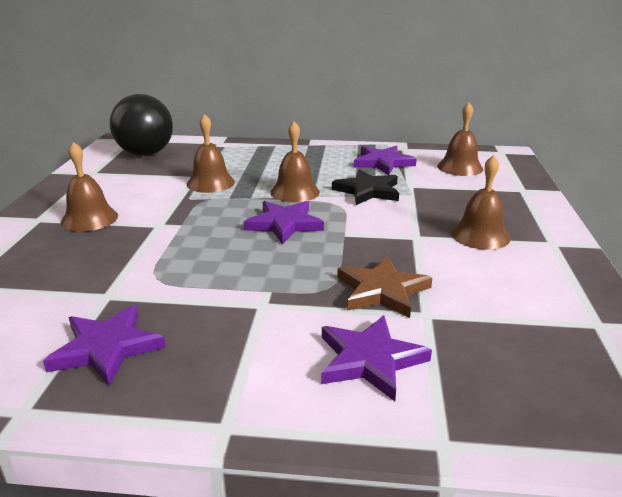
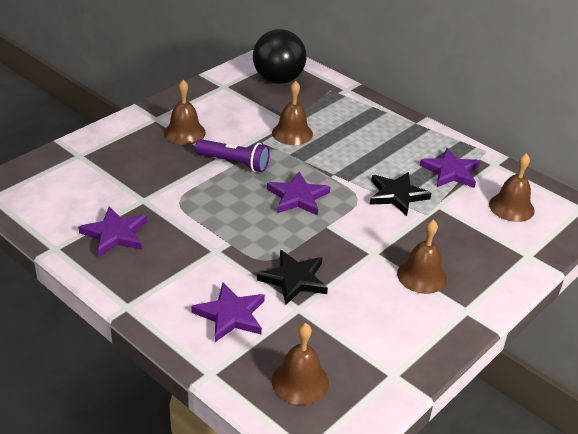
camera: 35 degrees right, 10 degrees up
(180, 223) = (234, 163): none -> purple flashlight
(295, 192) = (341, 170): brown bell -> brown bell (300, 381)
(382, 290) = (294, 279): brown star -> black star

